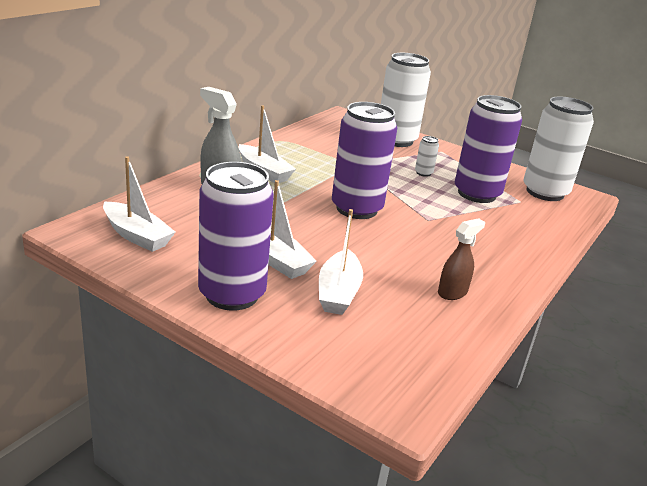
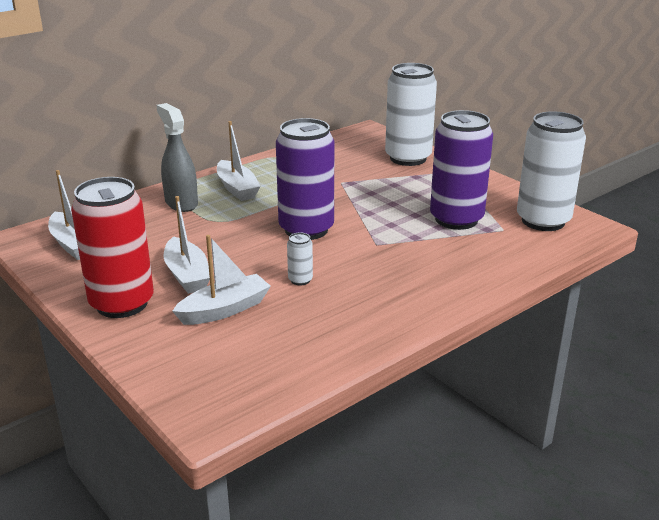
camera: 20 degrees right, 0 degrees up
(232, 294) = (122, 303): purple can -> red can
(338, 292) = (224, 310): white boat -> white boat turned 150 degrees counterclockwise
(423, 173) = (411, 195): white can -> white can (300, 280)
(452, 292) = (344, 319): brown spray bottle -> none

